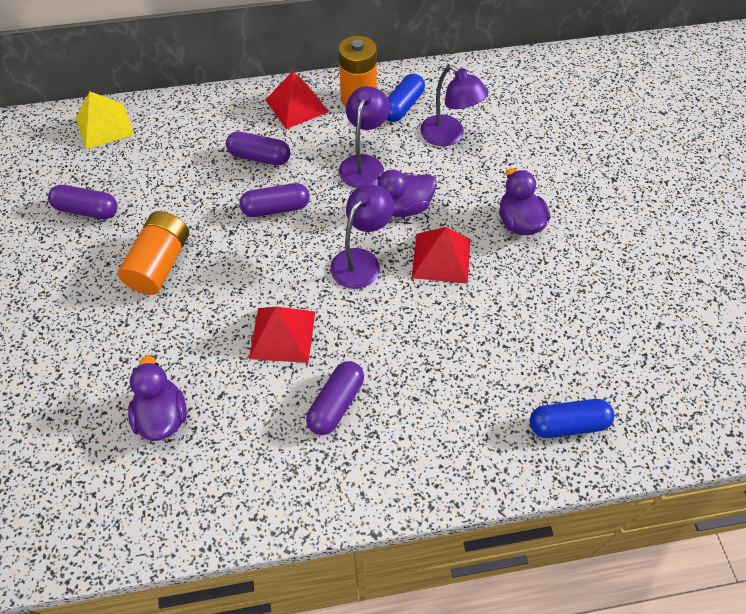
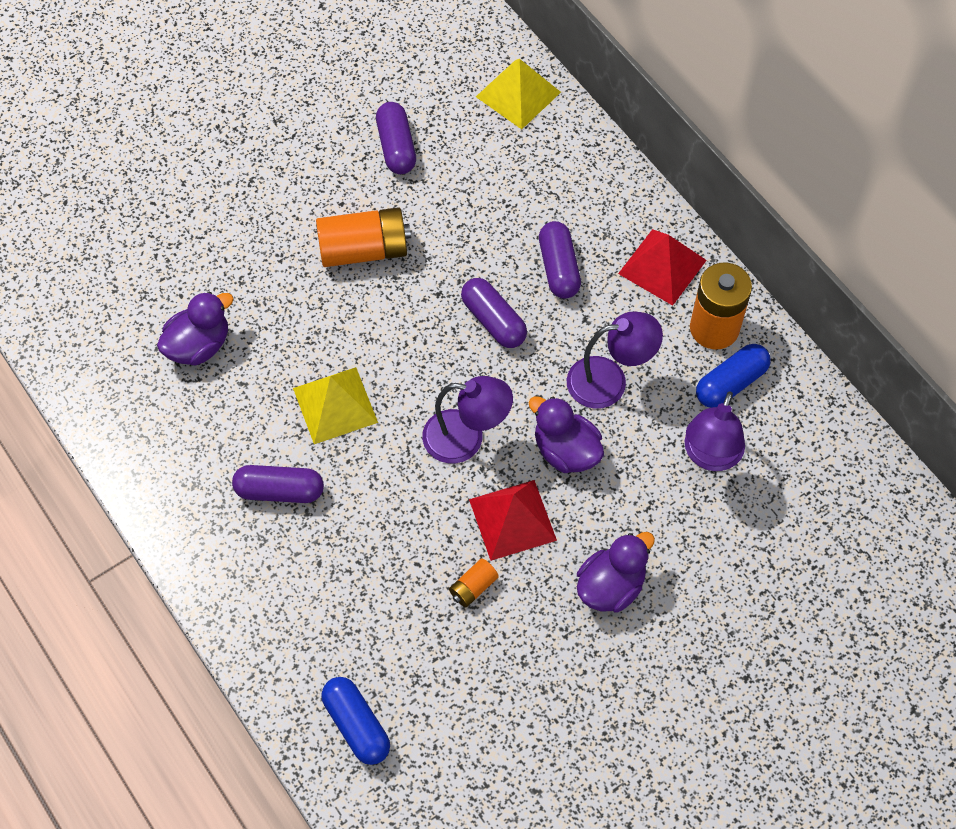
camera: 65 degrees right, 5 degrees up
(282, 334) = (335, 405): red pyramid -> yellow pyramid
(402, 106) = (731, 383): blue capsule -> blue capsule turned 45 degrees counterclockwise
(484, 302) = (473, 587): none -> orange battery

